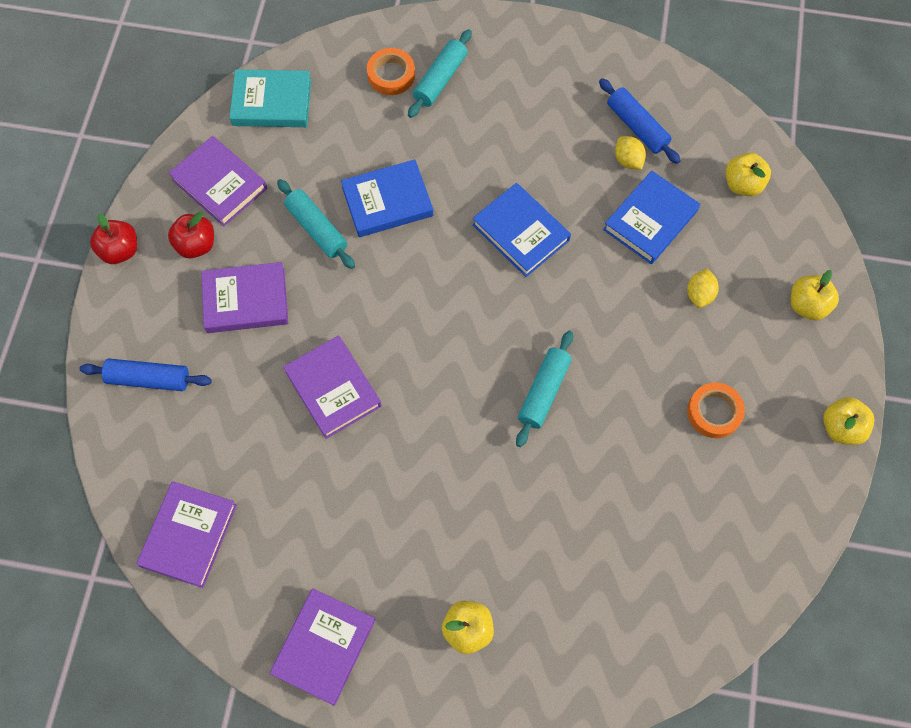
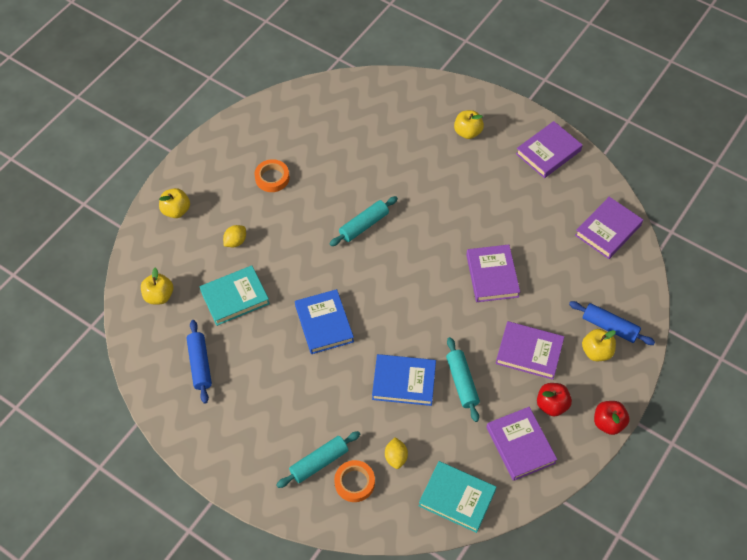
camera: 155 degrees left, 10 degrees down
(628, 160) = (222, 343): yellow lemon -> yellow lemon (396, 457)
(650, 220) = (235, 297): blue book -> turquoise book
(841, 427) = (208, 145): yellow apple -> yellow apple (596, 352)

